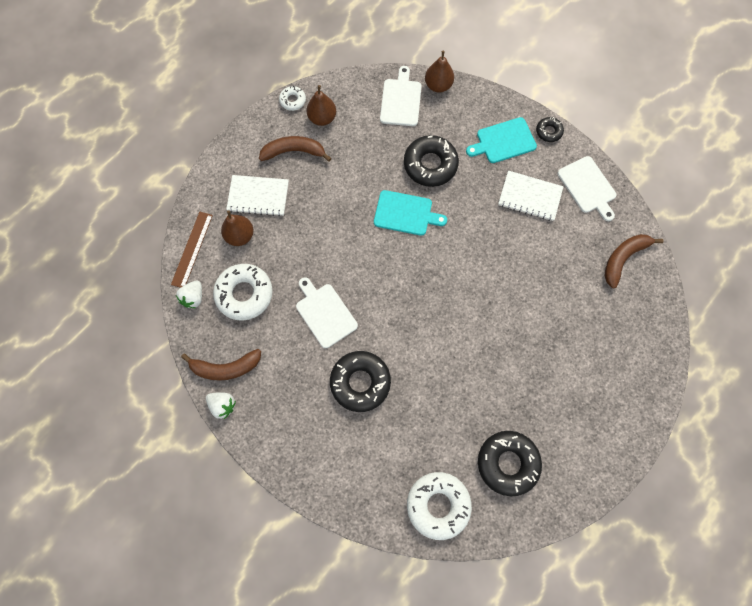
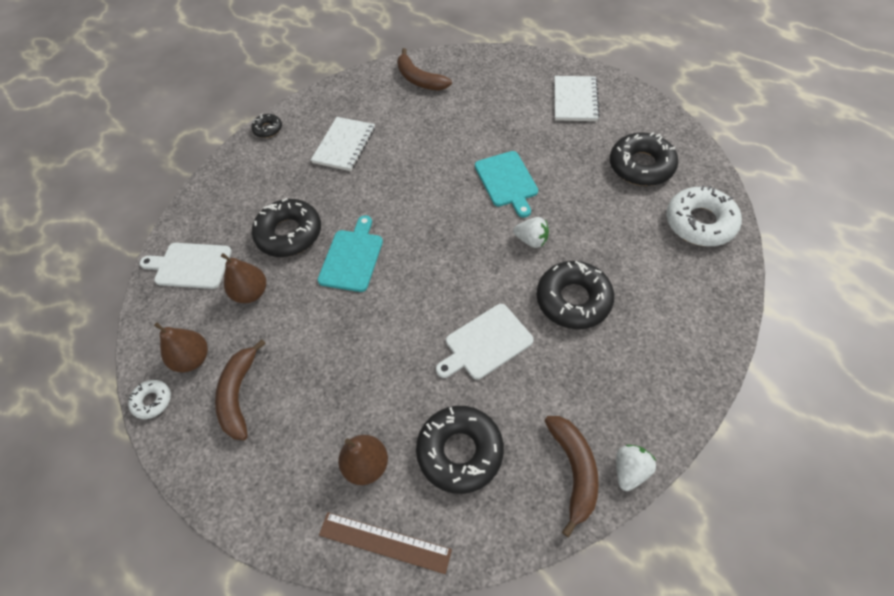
camera: 85 degrees left, 15 degrees down
(193, 297) = (467, 531): white strawberry -> white strawberry (531, 240)
(244, 294) = (460, 451): white donut -> black donut
(258, 196) = (304, 442): white notebook -> white notebook (575, 100)
(438, 85) = (180, 227): brown pear -> brown pear (251, 293)
(503, 141) = (271, 166): turquoise cutting board -> turquoise cutting board (507, 181)
(588, 187) = (338, 101): white cutting board -> none

